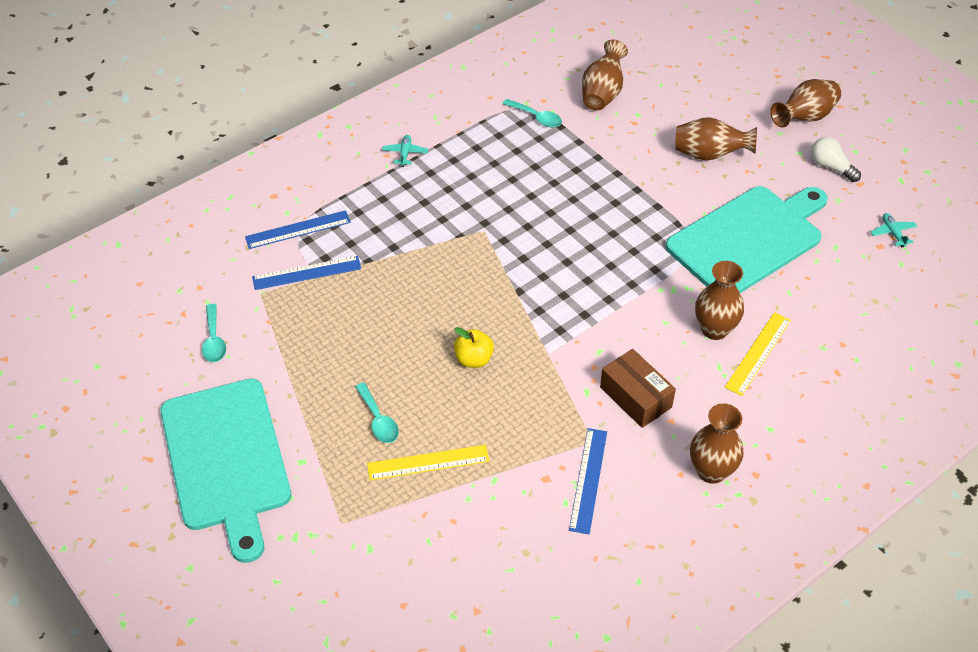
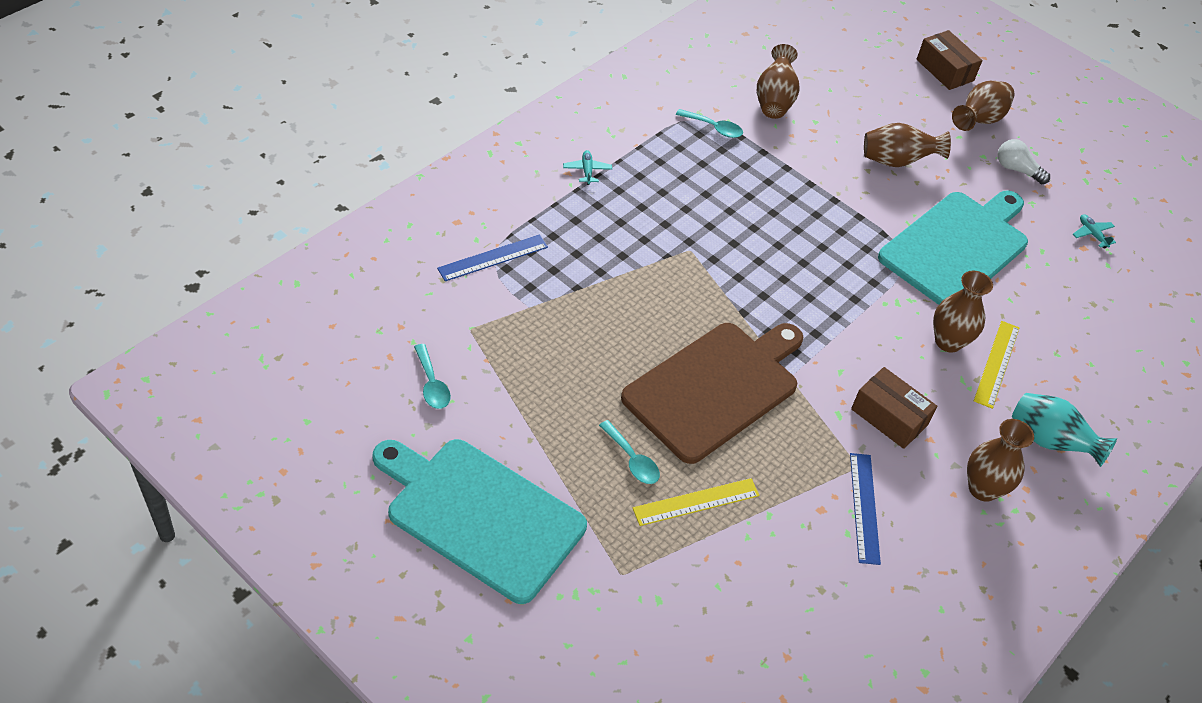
camera: 15 degrees left, 0 degrees up
(227, 460) = (479, 515): turquoise cutting board -> turquoise cutting board turned 150 degrees clockwise
(306, 273) = (514, 304): blue ruler -> none
(473, 359) = (715, 387): yellow apple -> brown cutting board
(783, 68) = (945, 70): none -> brown box
(792, 431) = (1049, 441): none -> turquoise vase

